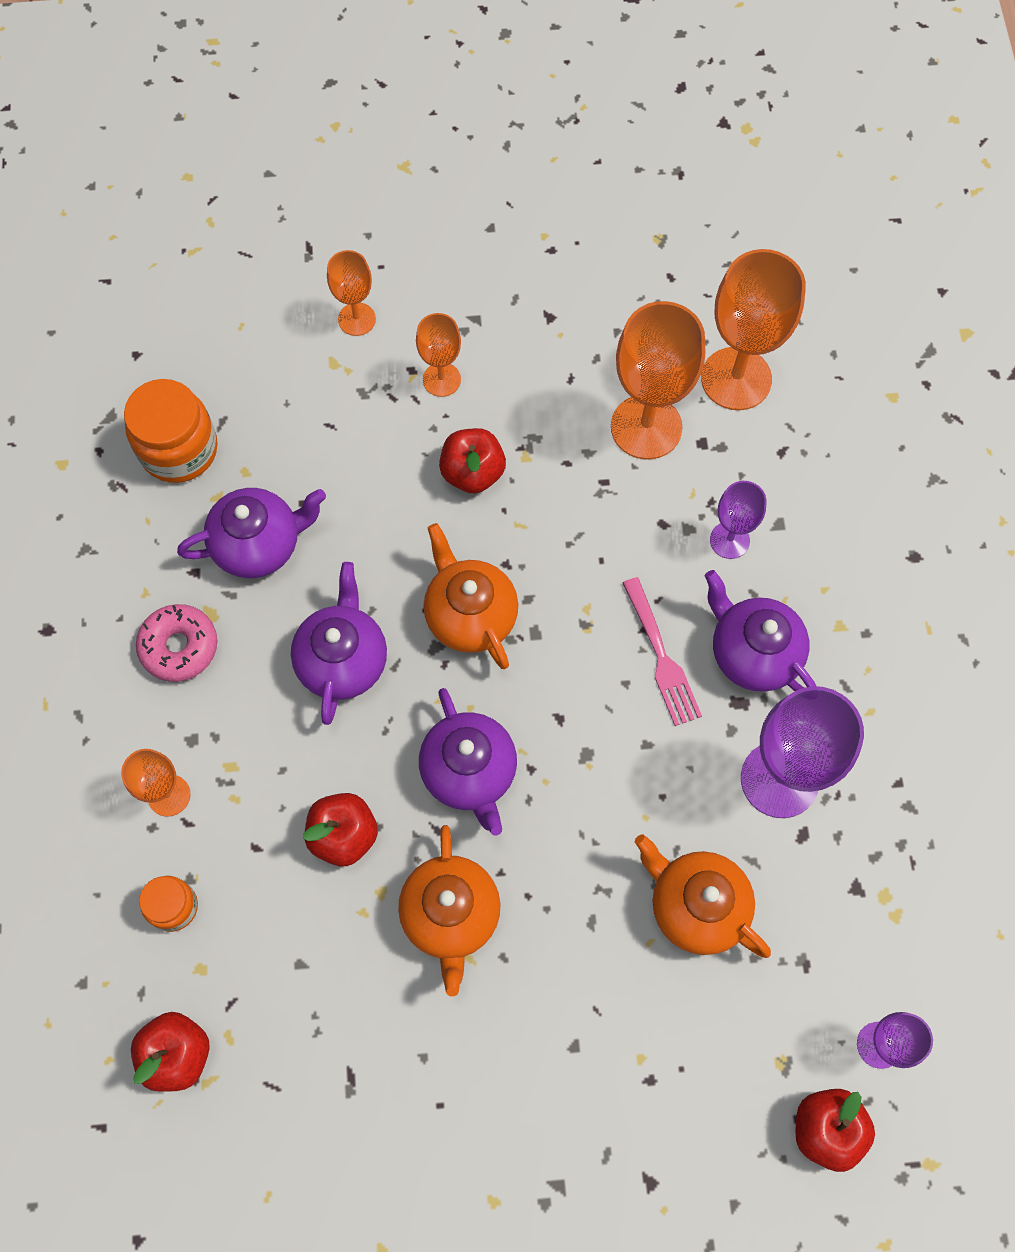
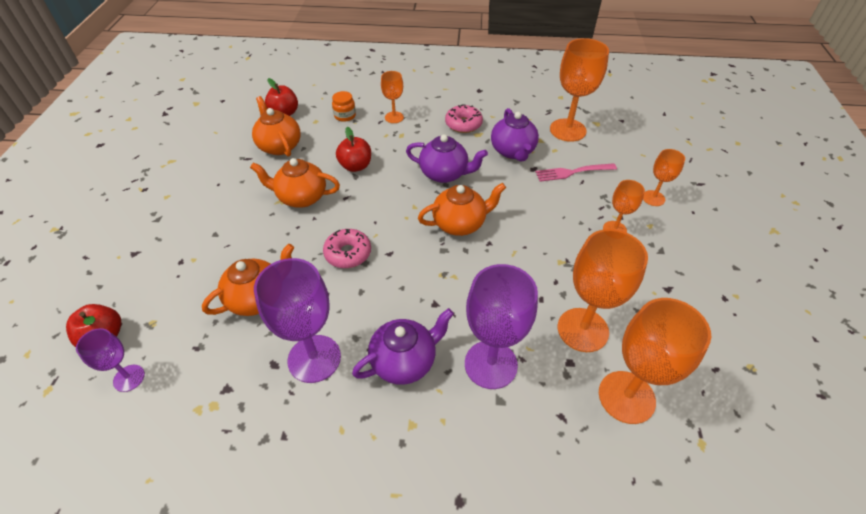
camera: 100 degrees right, 20 degrees down
(179, 449) = (567, 130): orange jar -> orange goblet
(300, 1020) = (279, 146): none -> orange teapot
(470, 772) = (371, 213): purple teapot -> none
(472, 473) = (550, 236): red apple -> none
(573, 787) = (348, 253): none -> pink donut
(660, 656) = (415, 308): pink fork -> pink fork (573, 172)
(729, 540) = (490, 364): purple goblet -> purple goblet, size x1.85

